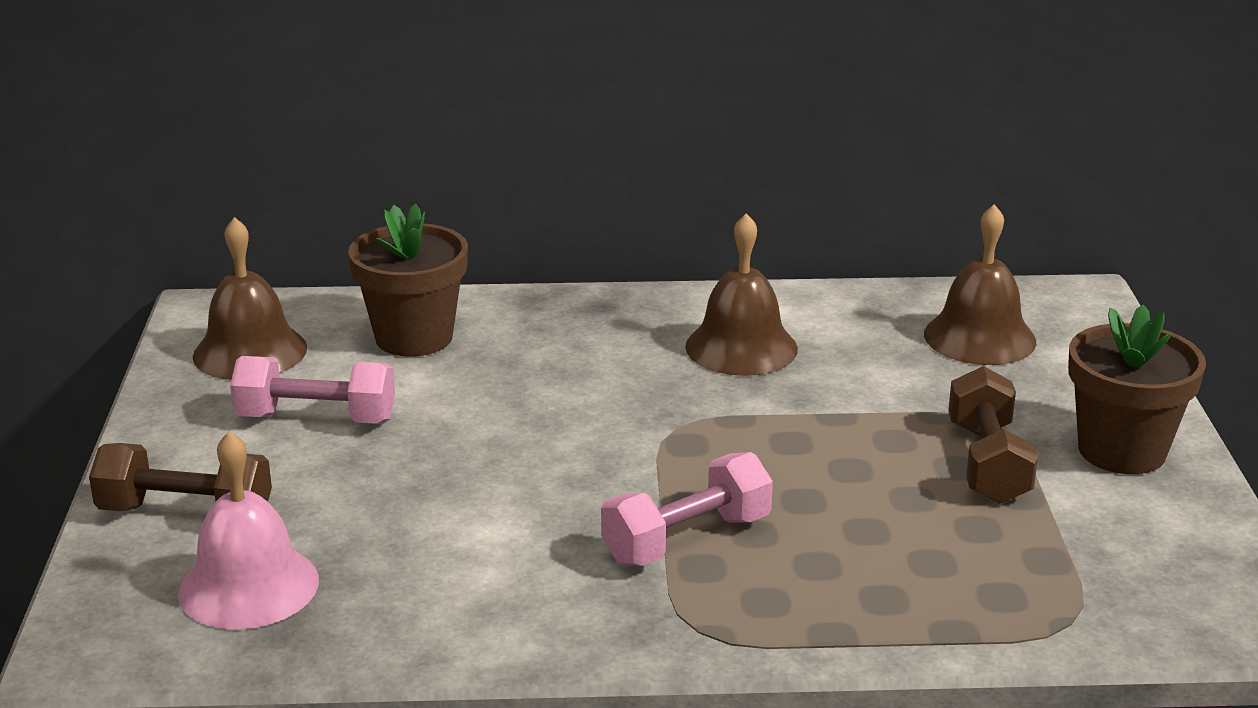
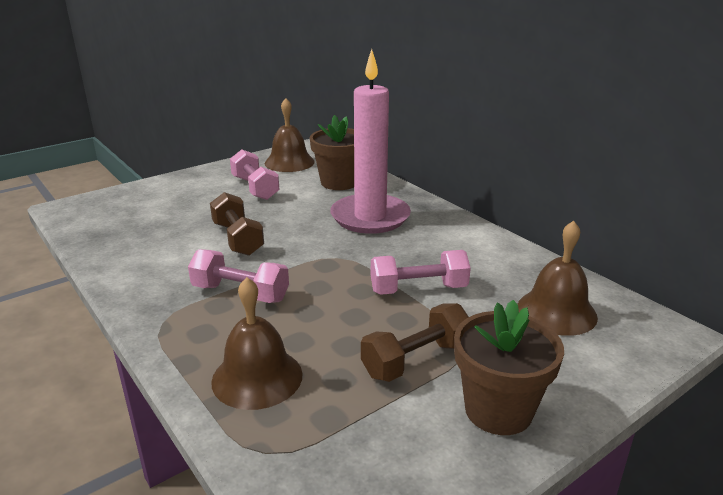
camera: 55 degrees right, 0 degrees up
(185, 513) = (166, 191): brown dumbbell -> brown dumbbell (238, 239)
(248, 586) = (125, 218): pink bell -> none
(581, 358) = (370, 217): none -> pink candle
(741, 347) = (435, 248): brown bell -> brown bell (257, 377)
(834, 401) = (418, 289): none -> pink dumbbell

